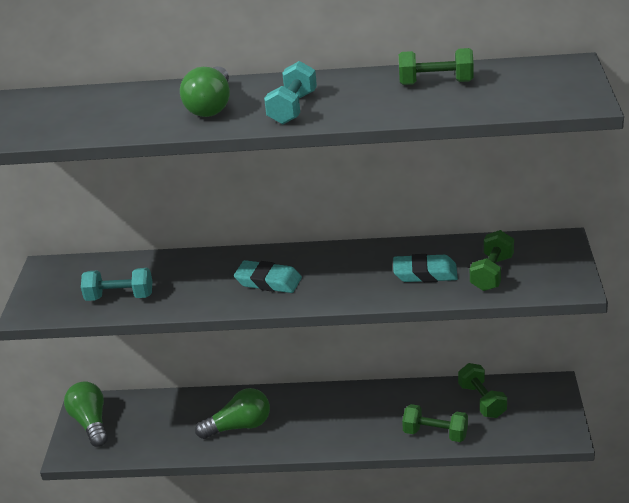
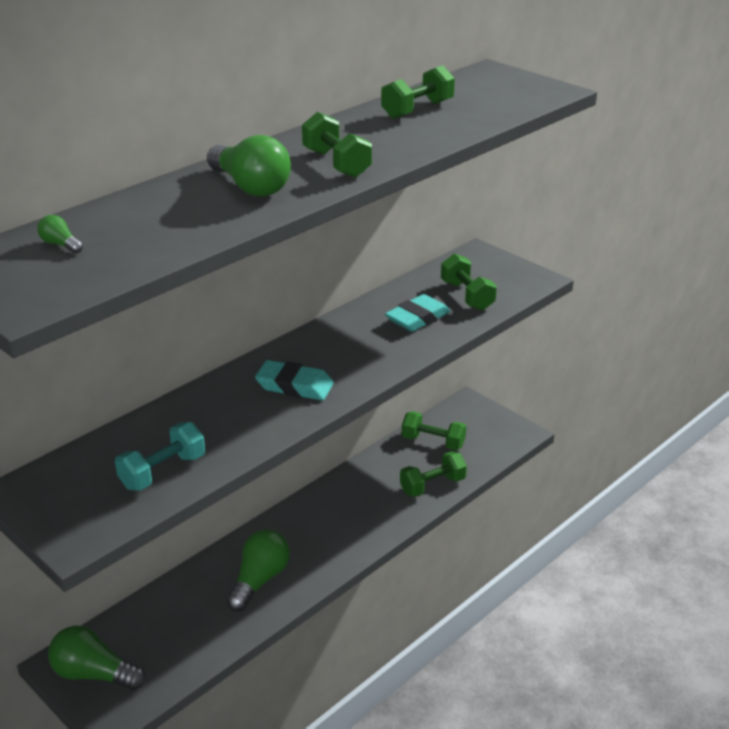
camera: 50 degrees left, 0 degrees up
(54, 106) = (60, 244): none -> green light bulb
(268, 281) = (294, 386): turquoise eraser -> turquoise eraser turned 45 degrees clockwise
(292, 108) = (336, 163): turquoise dumbbell -> green dumbbell

